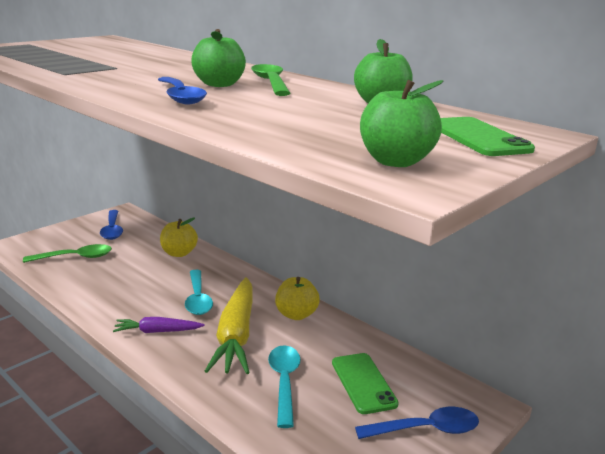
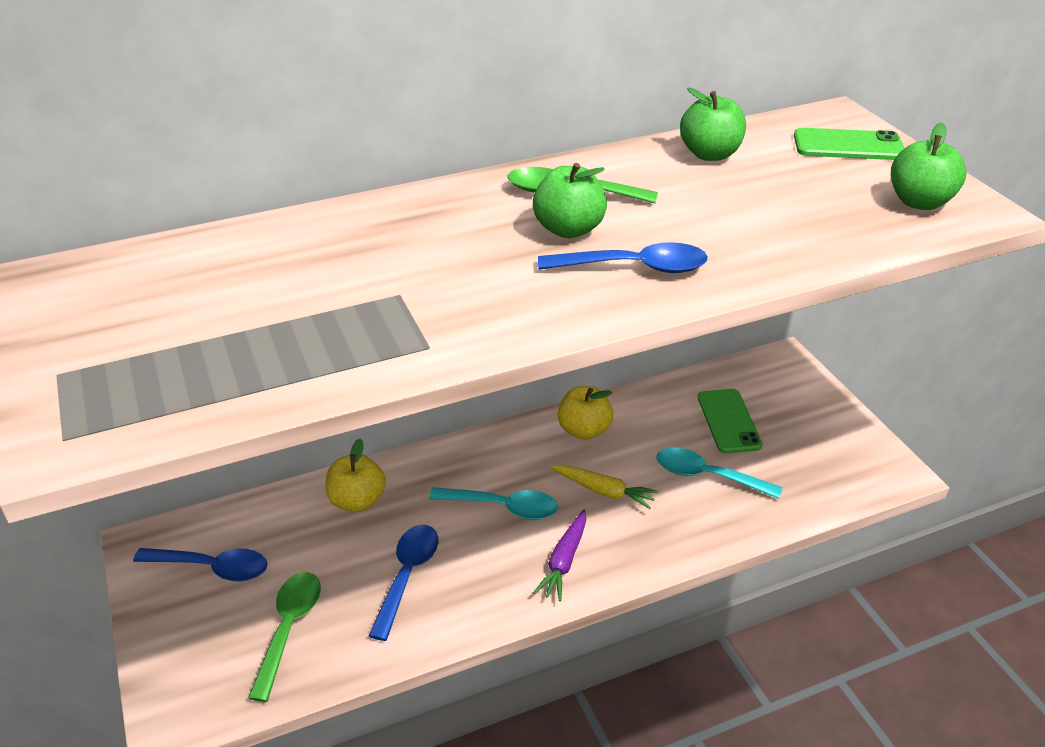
camera: 65 degrees left, 15 degrees up
(236, 335) = (603, 491): yellow carrot -> yellow carrot, size x0.53
(363, 383) = (728, 421): green phone -> green phone turned 75 degrees clockwise
(426, 429) = (805, 406): blue spoon -> blue spoon (407, 575)

